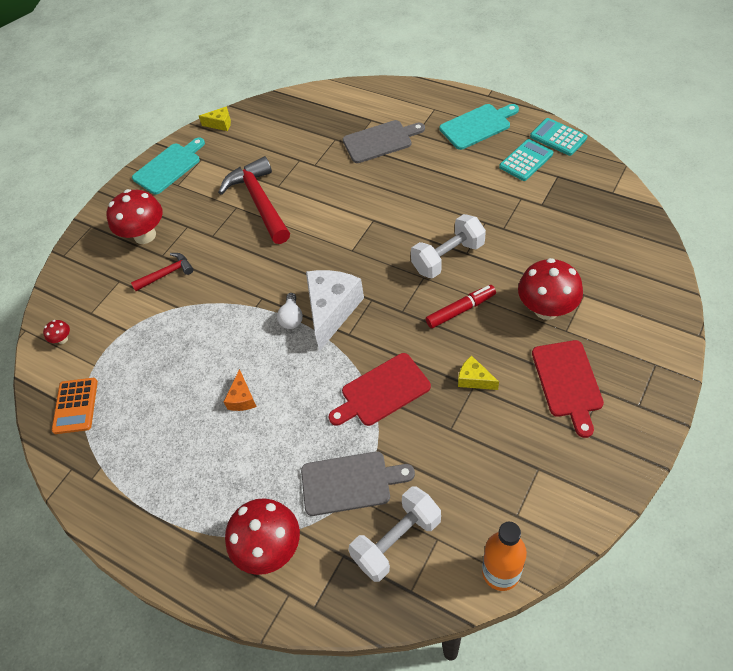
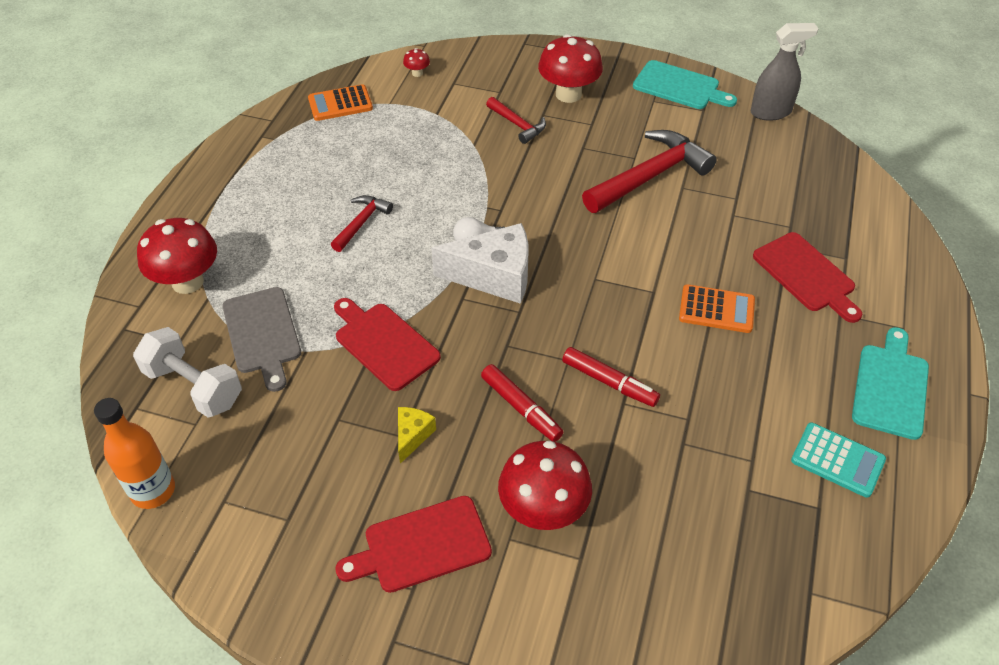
camera: 70 degrees right, 5 degrees down
(220, 124) = (771, 112): yellow cheese -> grey spray bottle
(242, 398) = (361, 223): orange cheese -> red hammer
(380, 141) = (806, 275): grey cutting board -> red cutting board
(398, 190) = (716, 309): none -> orange calculator
(448, 257) = (609, 382): white dumbbell -> red marker
(477, 126) = (890, 387): turquoise cutting board -> turquoise cutting board turned 120 degrees counterclockwise
(558, 137) = (911, 502): turquoise calculator -> none

